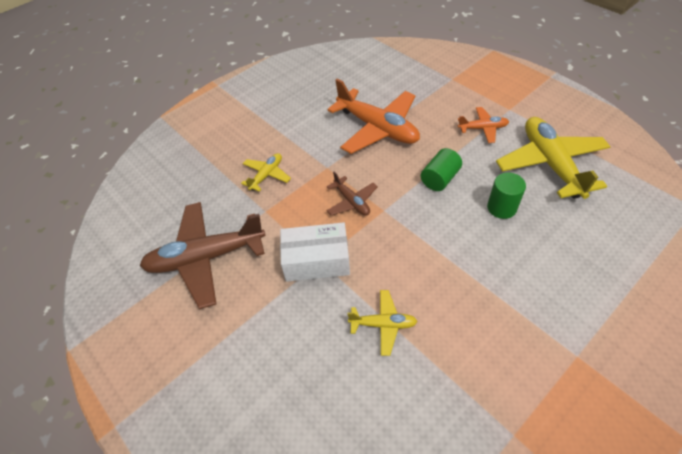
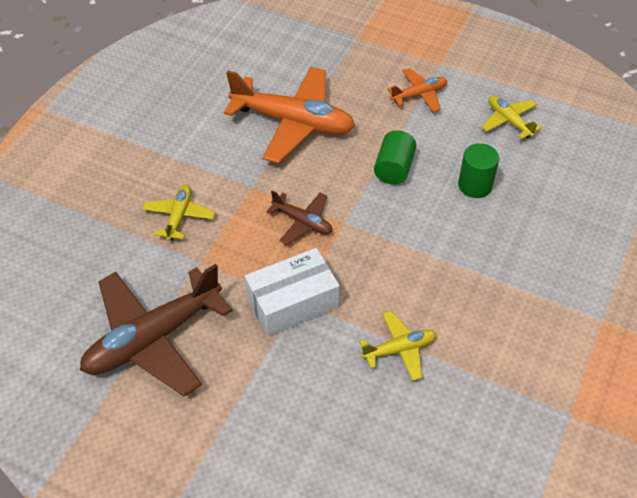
camera: 25 degrees left, 0 degrees up
(550, 164) = (509, 121): yellow plane -> yellow plane, size x0.49

